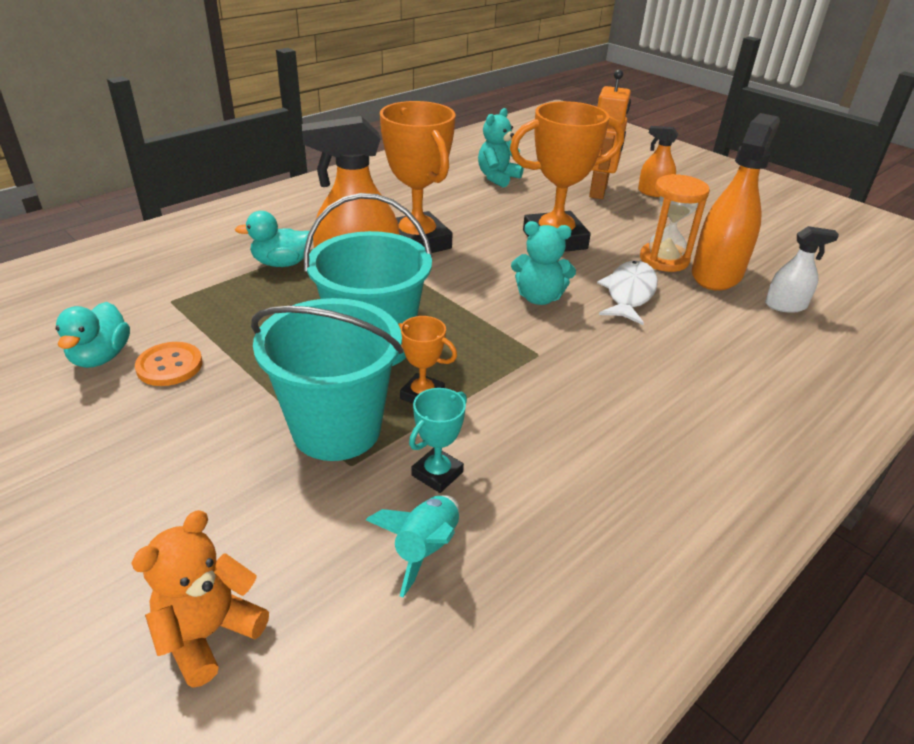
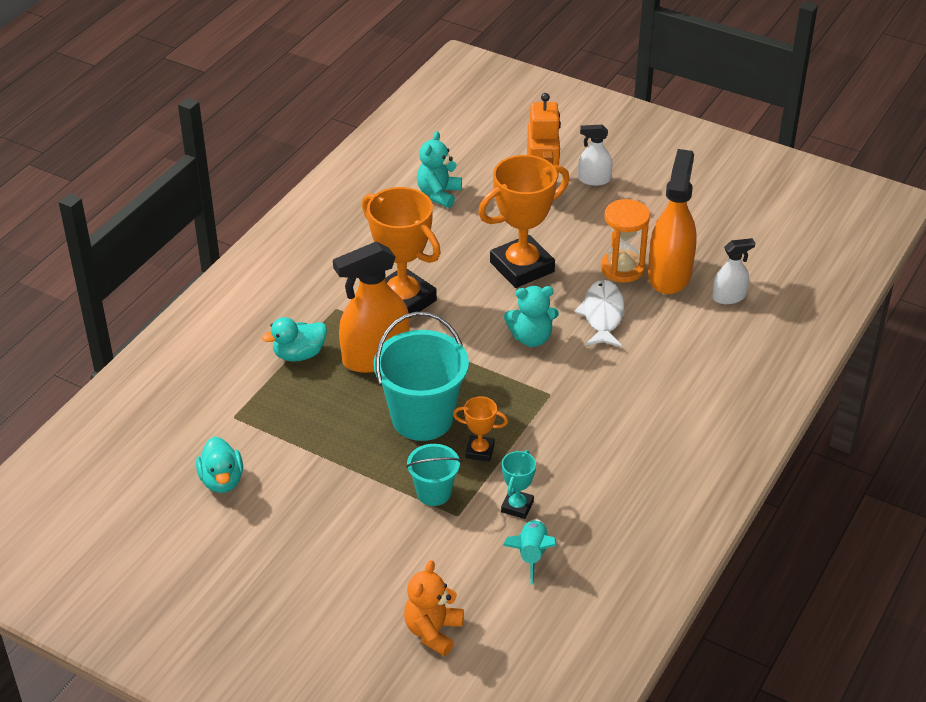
camera: 15 degrees left, 5 degrees up
(169, 366) = (280, 474): orange button -> none
(336, 429) = (434, 492): turquoise bucket -> turquoise bucket, size x0.54
(653, 192) = (594, 179): orange spray bottle -> white spray bottle

